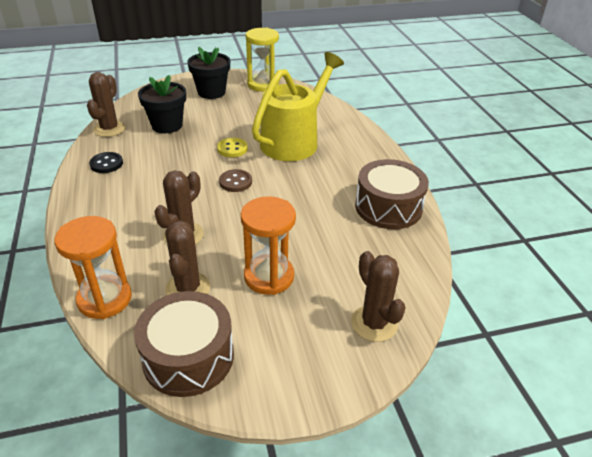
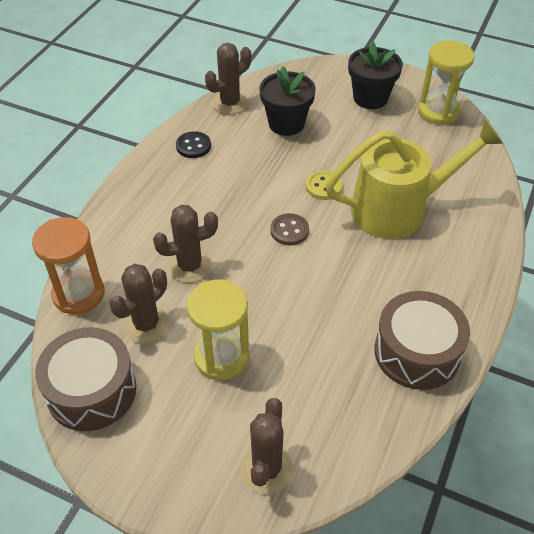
camera: 40 degrees right, 10 degrees up
(269, 277) = (221, 357): orange hourglass -> yellow hourglass

